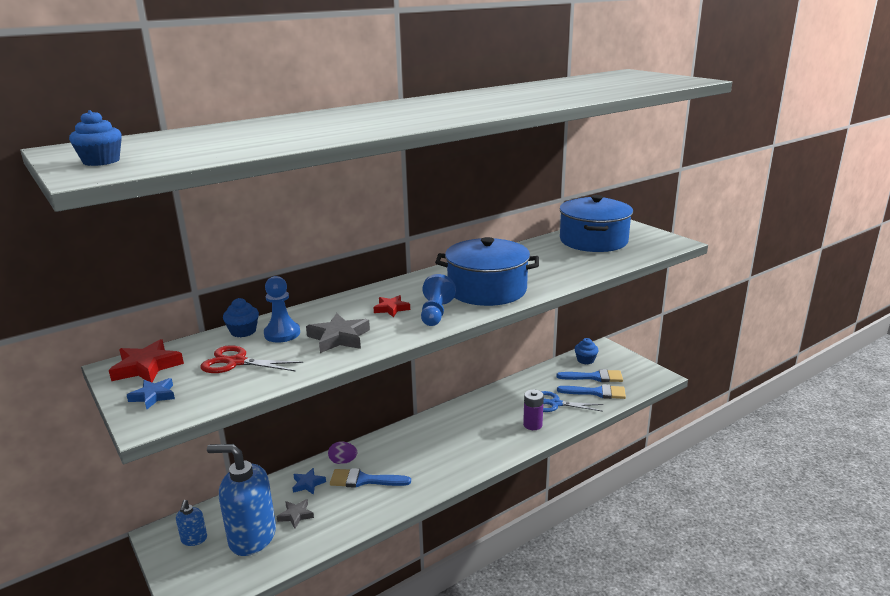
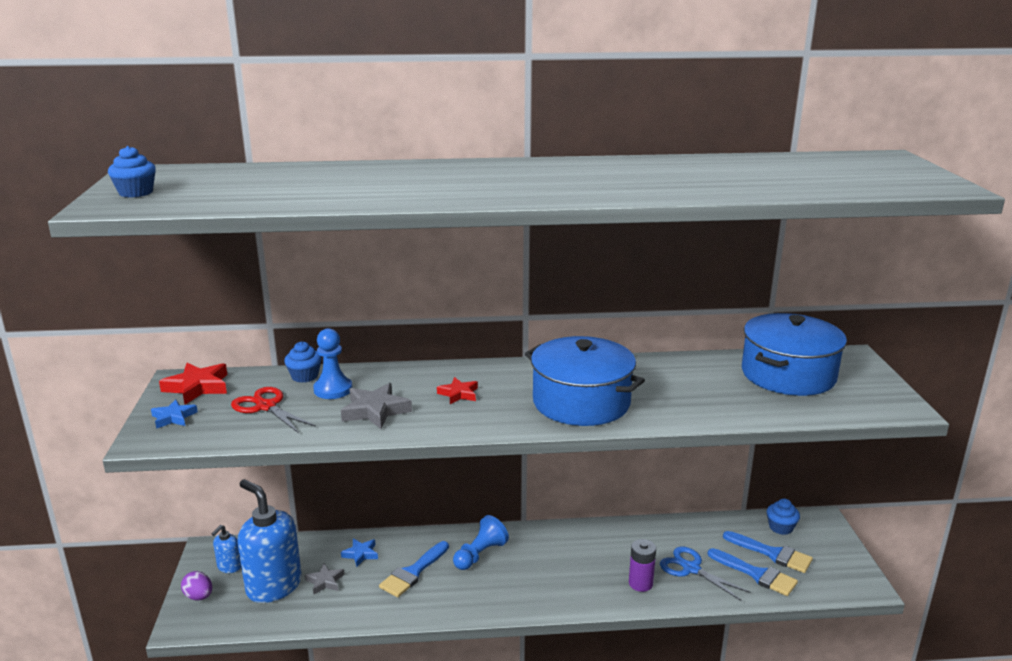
camera: 30 degrees right, 0 degrees up
(343, 461) = (410, 544): purple egg -> purple egg (199, 596)
(364, 480) = (413, 572): blue brush -> blue brush turned 90 degrees counterclockwise
(436, 313) = (495, 413): blue pawn -> blue pawn (480, 554)

